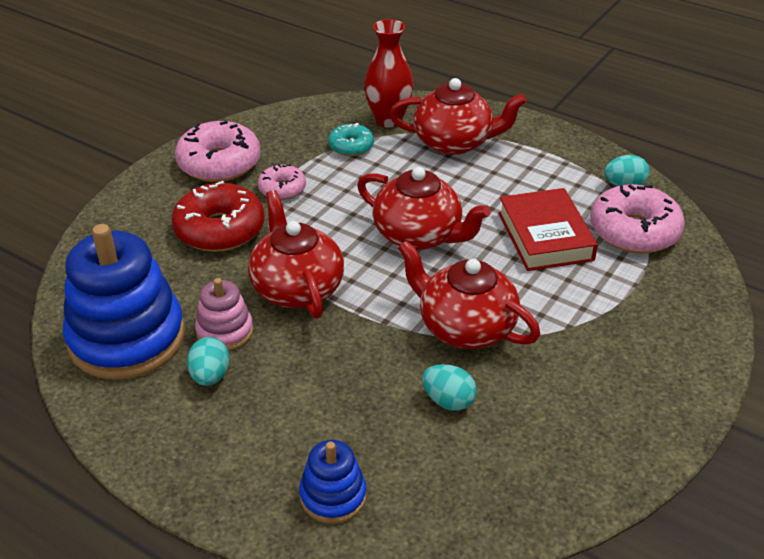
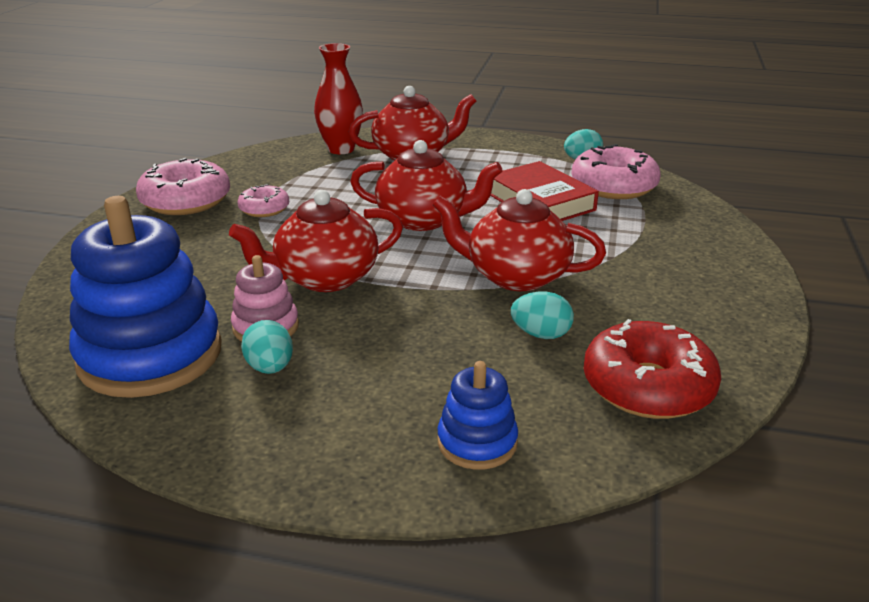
camera: 20 degrees left, 10 degrees down
(220, 229) = (214, 248): red donut -> red donut (647, 387)
(296, 288) = (325, 278): red teapot -> red teapot turned 75 degrees counterclockwise
(351, 146) = (316, 171): turquoise donut -> none

